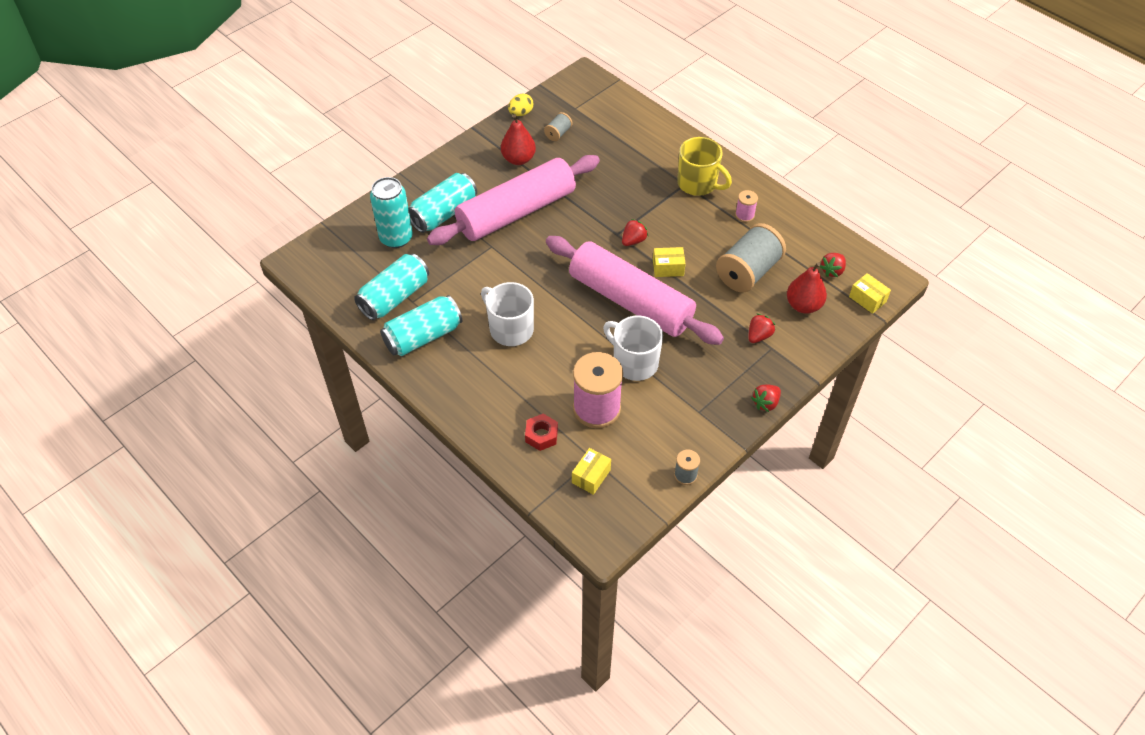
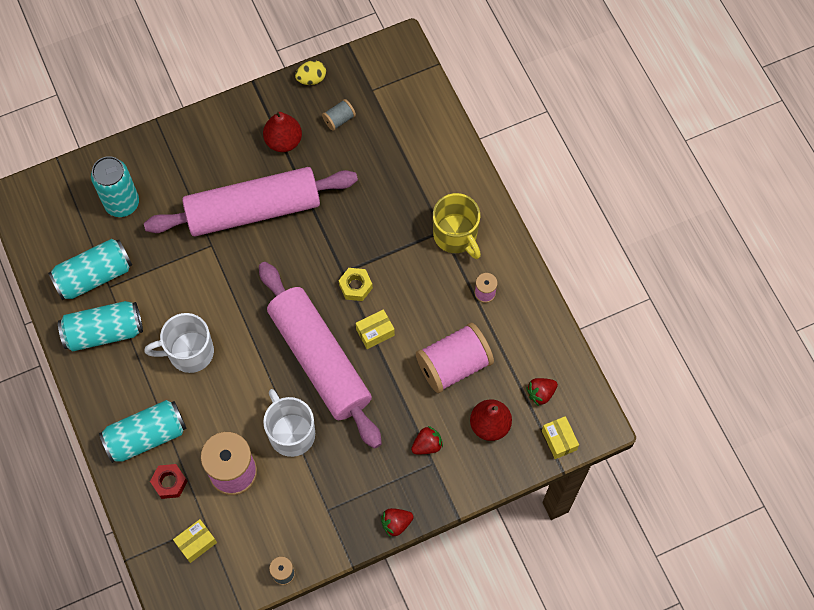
camera: 20 degrees right, 15 degrees up
(444, 213) = (180, 187): turquoise can -> turquoise can (146, 436)
(510, 329) = (189, 352): white mug -> white mug turned 75 degrees counterclockwise
(633, 241) = (355, 286): red strawberry -> yellow nut
(668, 268) = (375, 332): yellow box -> yellow box turned 45 degrees counterclockwise
(748, 272) = (453, 365): grey spool -> pink spool

